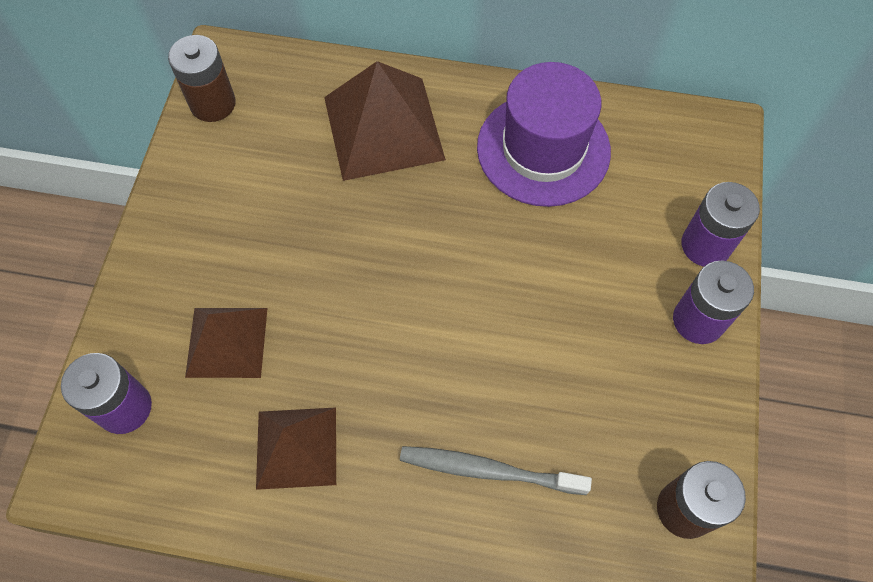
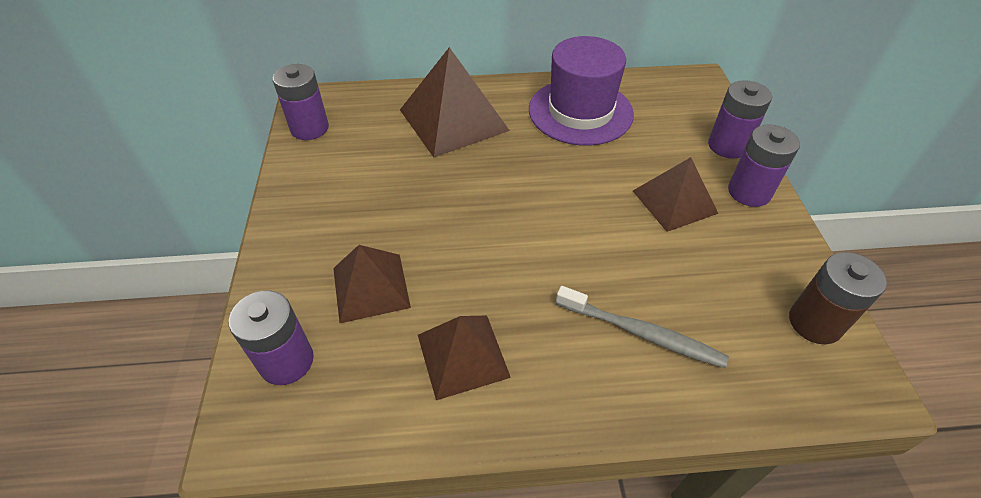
camera: 15 degrees left, 15 degrees down
(213, 103) = (309, 128): brown battery -> purple battery
(489, 470) = (641, 333): grey toothbrush -> grey toothbrush turned 150 degrees counterclockwise
(601, 312) = (674, 201): none -> brown pyramid

